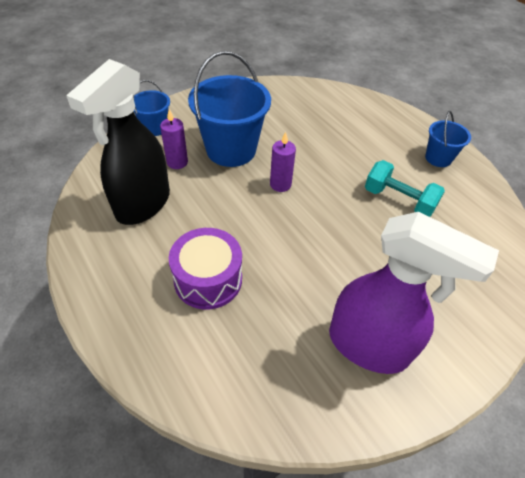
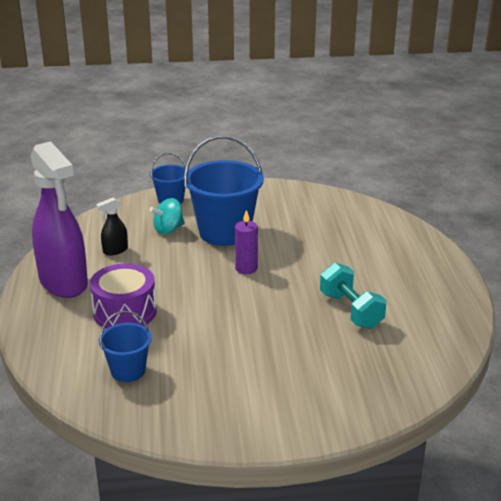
camera: 30 degrees right, 20 degrees down
(142, 204) = (115, 250): black spray bottle -> black spray bottle, size x0.42
(177, 162) = (168, 229): purple candle -> turquoise spinning top
(369, 346) = (216, 392): purple spray bottle -> purple spray bottle (64, 283)
(438, 158) = (432, 291): blue bucket -> blue bucket (128, 371)

